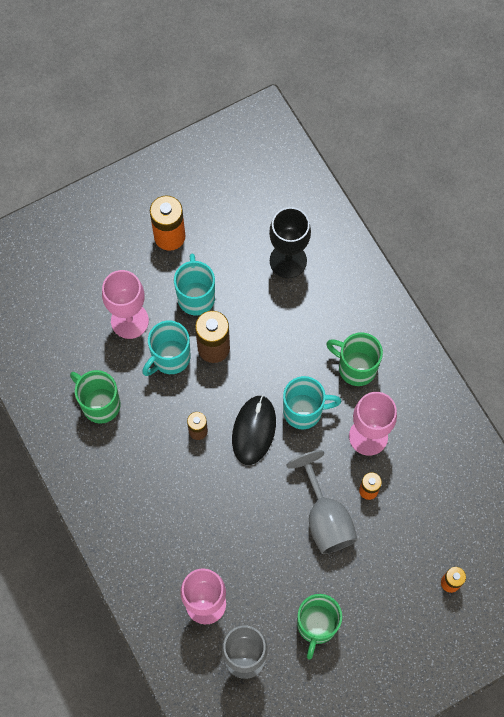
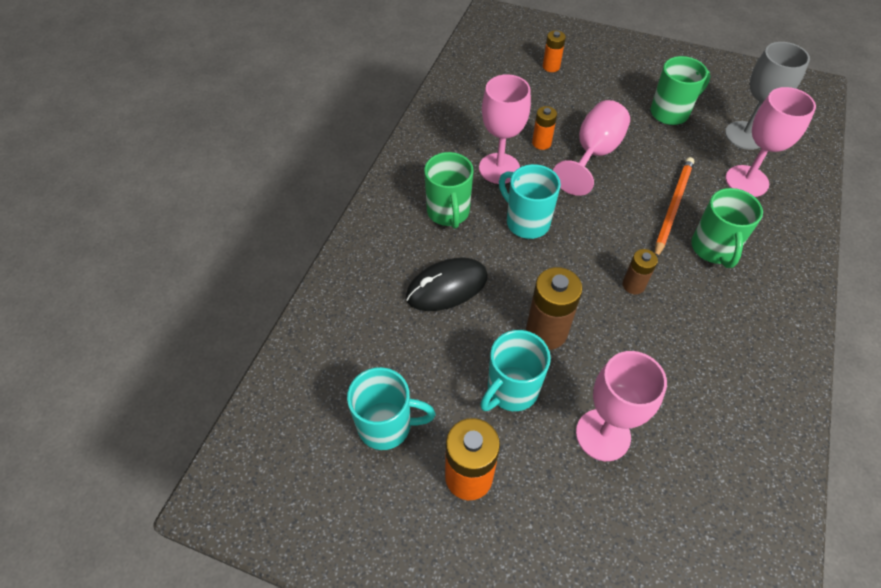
camera: 130 degrees left, 15 degrees down
(100, 404) = (710, 388): green mug -> green mug (713, 249)
(170, 358) = (597, 362): turquoise mug -> turquoise mug (386, 425)
(231, 523) = (673, 207): none -> orange pencil
(254, 430) = (583, 245): black mouse -> black mouse (447, 287)
(288, 261) = (391, 335): black goblet -> none
(325, 517) = (593, 154): grey goblet -> pink goblet

